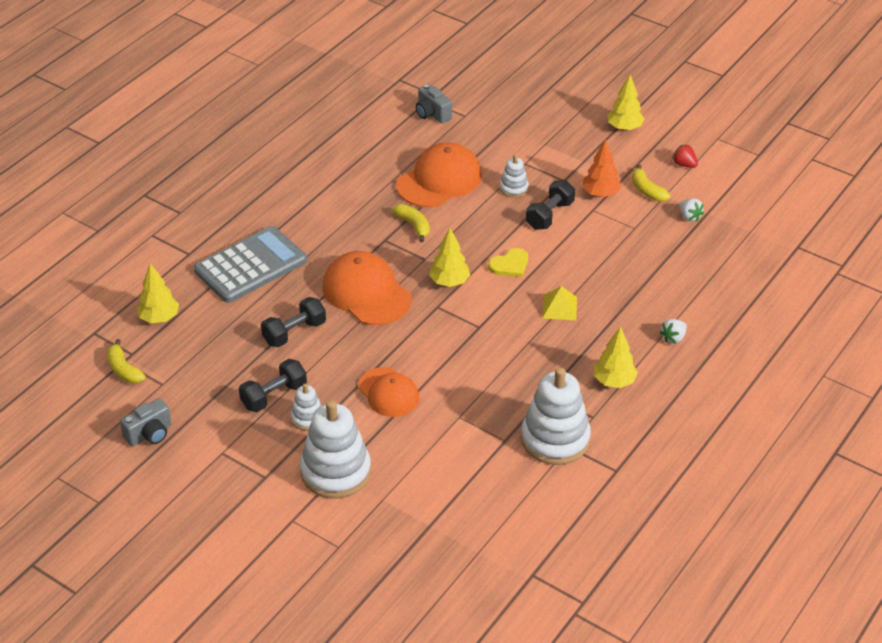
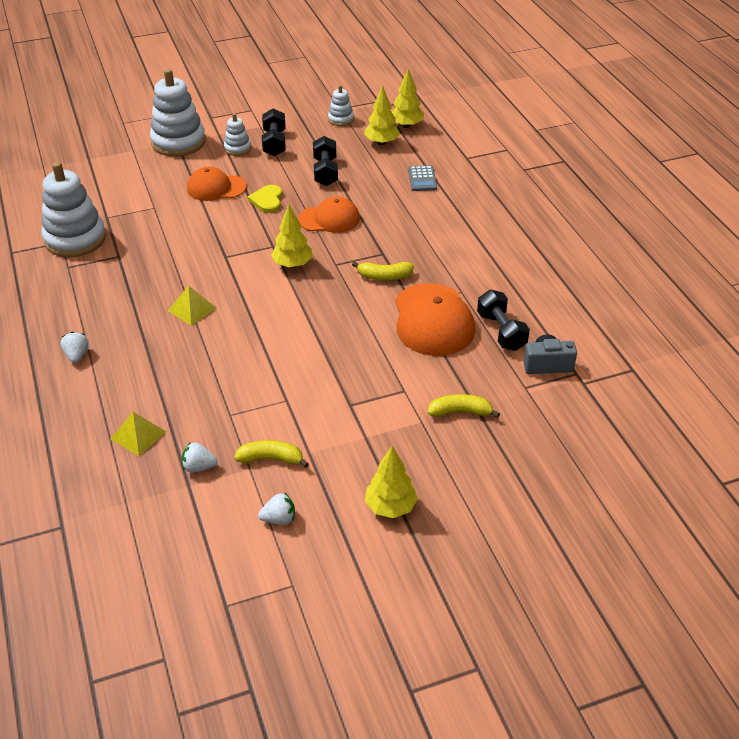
camera: 125 degrees right, 0 degrees up
(123, 369) = (370, 99): yellow banana -> yellow banana (460, 412)
(150, 434) = (300, 92): grey camera -> none
(250, 266) = (422, 179): grey calculator -> grey calculator, size x0.44
(366, 293) = (329, 219): orange cap -> orange cap, size x0.65
(510, 265) = (274, 307): yellow heart -> yellow heart (267, 200)
(513, 188) = (373, 362): white stacking toy -> white stacking toy (341, 119)
(549, 215) = (310, 366): black dumbbell -> black dumbbell (501, 331)
(600, 194) = (303, 419): orange tree -> none
(614, 381) = (82, 296): yellow tree -> yellow tree (381, 142)
(684, 164) = (279, 519): red strawberry -> white strawberry
(699, 258) = (138, 435): none -> yellow pyramid

